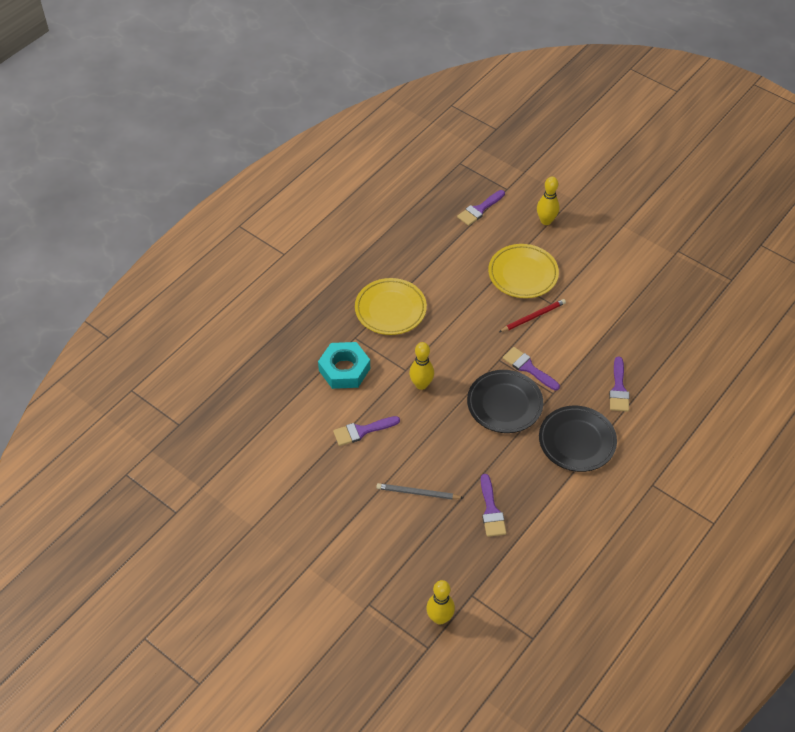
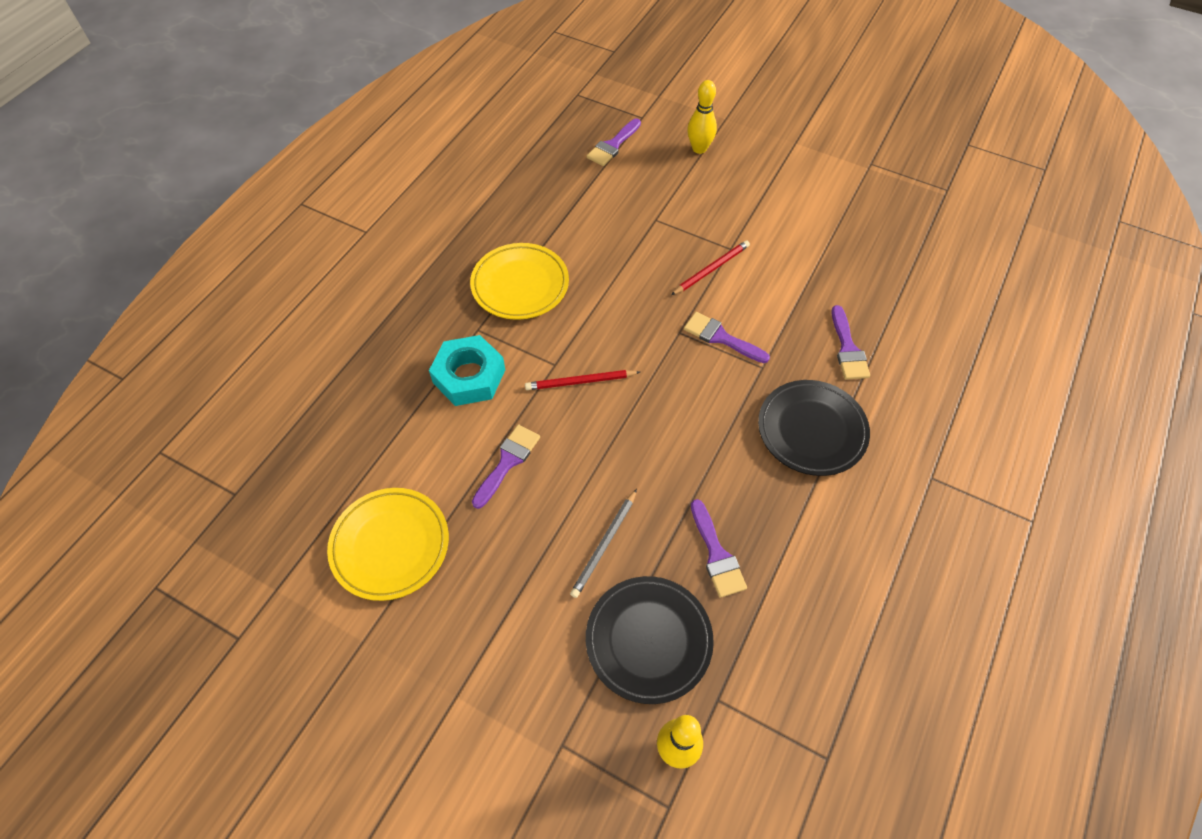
camera: 10 degrees left, 5 degrees up
(362, 431) = (507, 462): purple brush -> purple brush turned 150 degrees clockwise
(418, 493) = (604, 545): grey pencil -> grey pencil turned 60 degrees counterclockwise
(421, 384) = (580, 382): yellow bowling pin -> red pencil
(504, 404) = (700, 392): black plate -> black plate (648, 640)
(523, 274) = (685, 216): yellow plate -> yellow plate (390, 545)

